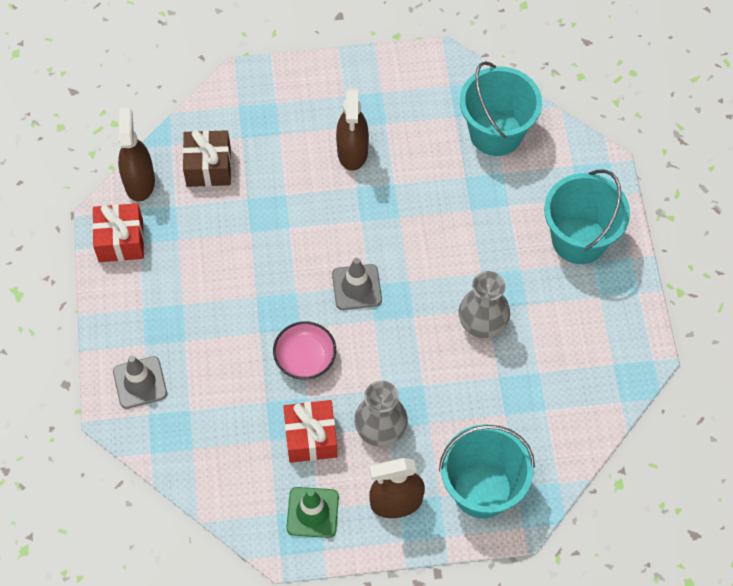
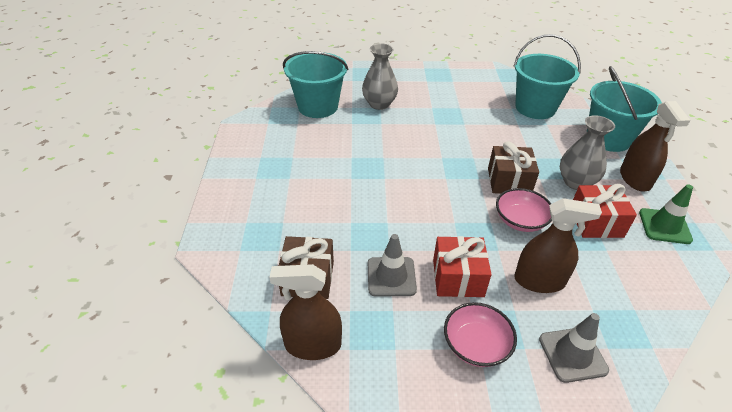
camera: 85 degrees left, 20 degrees down
(121, 241) = (390, 368): red gift -> red gift (458, 278)
(145, 305) = (476, 345): none -> pink bowl
(352, 151) = (315, 177): brown spray bottle -> brown spray bottle (539, 281)
(356, 287) = (448, 185): grey traffic cone -> grey traffic cone (391, 276)
(372, 353) = (509, 181): none -> brown gift
(482, 323) = (476, 126): grey vase -> grey vase (379, 104)
(579, 239) = (410, 83): turquoise bucket -> turquoise bucket (535, 108)

